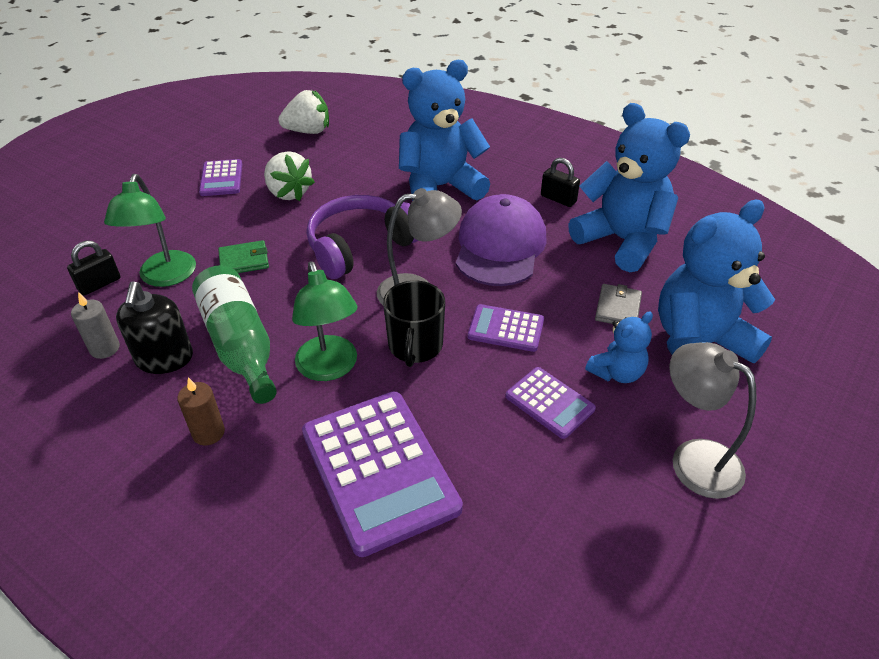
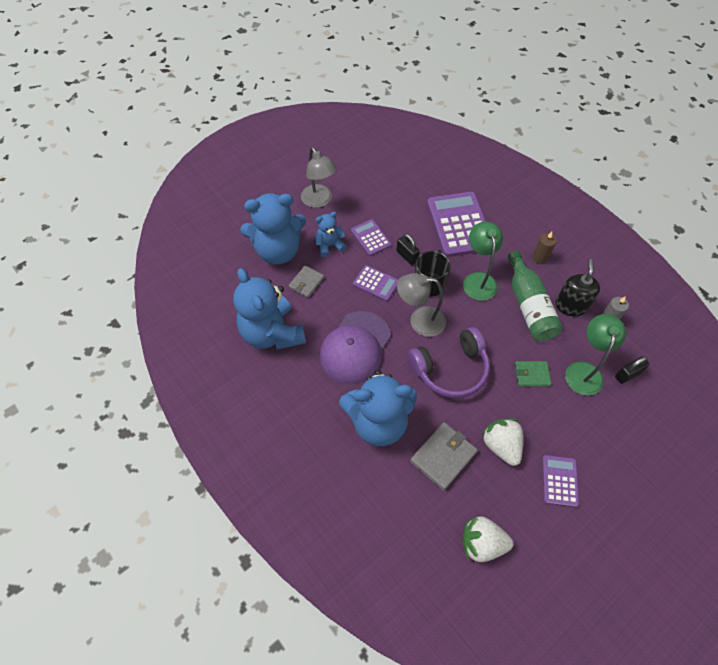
camera: 165 degrees left, 15 degrees up
(356, 175) = (443, 456): none -> grey wallet
(558, 199) = (293, 385): black padlock -> black padlock (407, 256)

